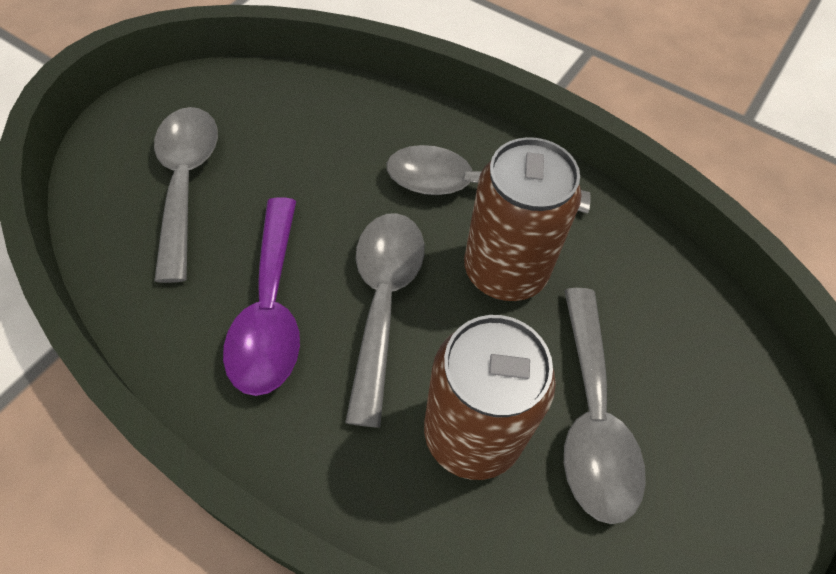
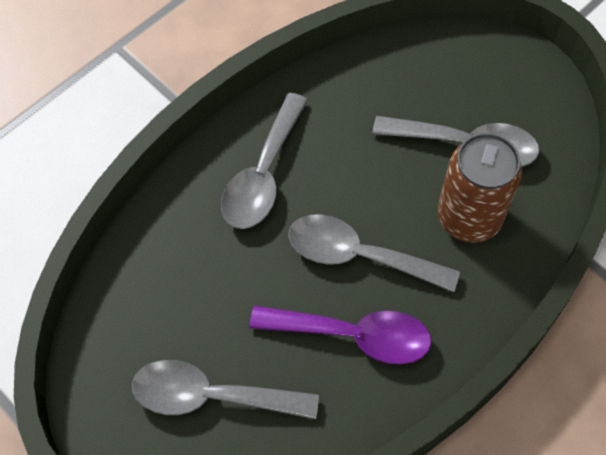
camera: 75 degrees left, 5 degrees up
(505, 271) = (346, 169): brown can -> none

